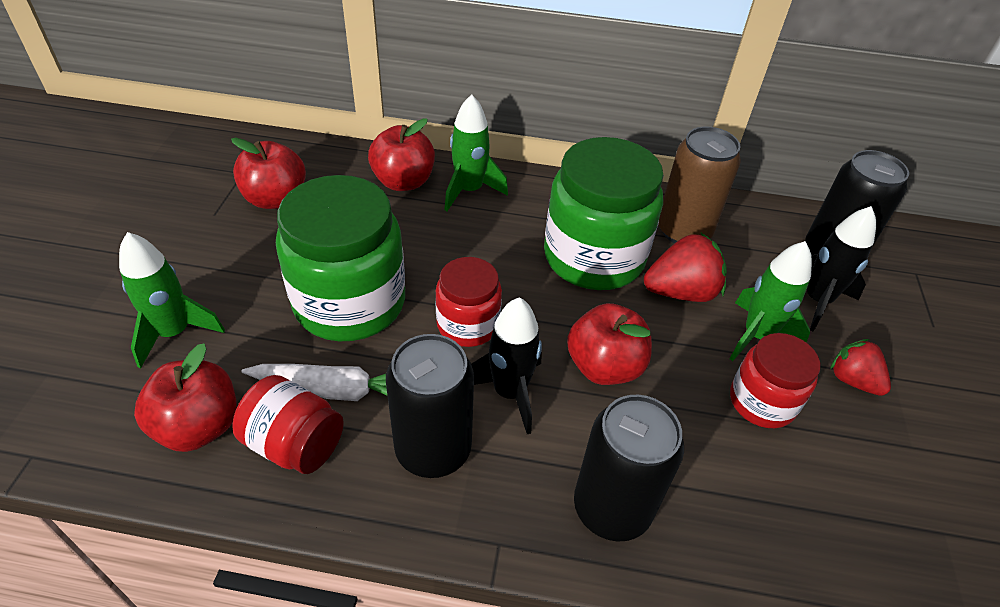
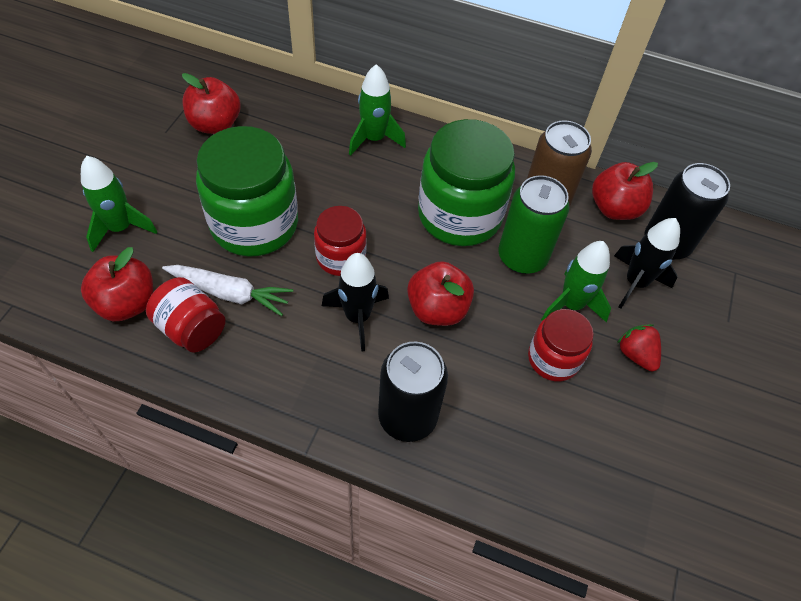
camera: 10 degrees right, 10 degrees up
(403, 182) = (321, 123): red apple -> red apple (614, 208)
(433, 449) = (289, 350): black can -> none
(681, 292) = (522, 257): red strawberry -> green can

